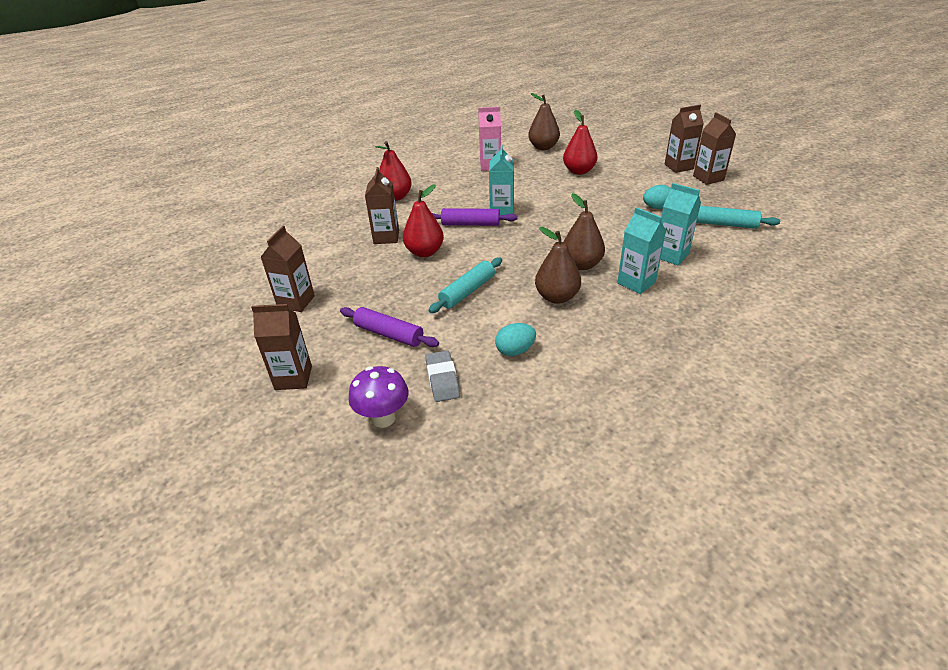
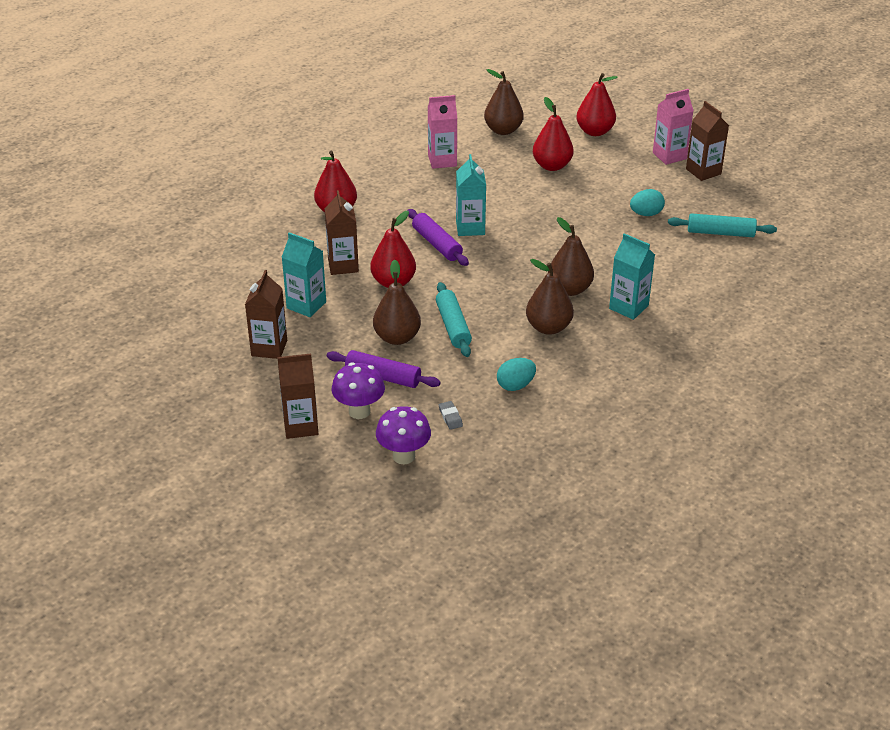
camera: 10 degrees left, 0 degrees up
(355, 367) = (359, 411): none -> purple mushroom
(413, 299) = (397, 337): none -> brown pear
(442, 379) = (450, 417): grey eraser -> grey eraser, size x0.59
(467, 291) = (453, 326): turquoise rolling pin -> turquoise rolling pin turned 45 degrees counterclockwise
(470, 224) = (437, 244): purple rolling pin -> purple rolling pin turned 60 degrees clockwise
(617, 149) = (595, 131): none -> red pear
(671, 255) = (663, 274): turquoise carton -> turquoise carton (306, 305)
(678, 167) = (669, 156): brown carton -> pink carton

